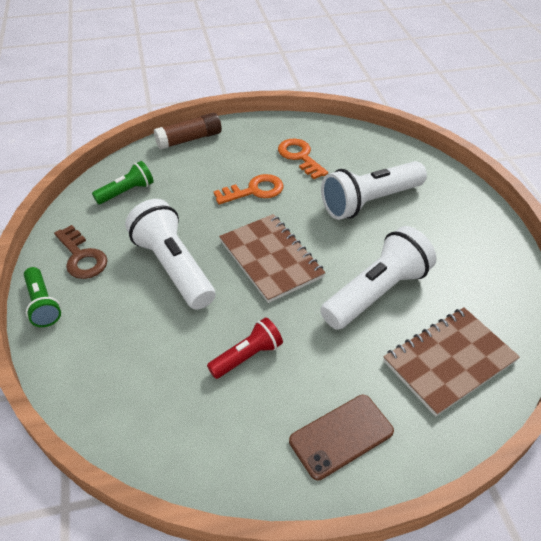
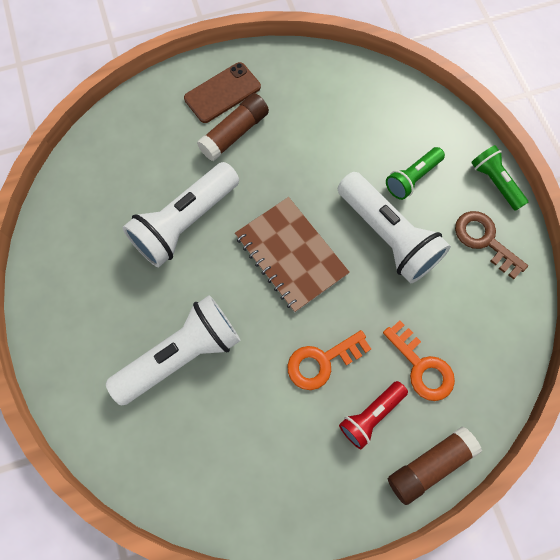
camera: 175 degrees right, 25 degrees up
(126, 192) = (476, 344): green flashlight -> green flashlight (412, 178)
(247, 356) = (300, 148): red flashlight -> red flashlight (371, 415)
(300, 157) = (269, 437): orange key -> orange key (421, 366)
(324, 380) = (234, 133): none -> brown glue stick
(449, 361) = (130, 158): brown notebook -> none

